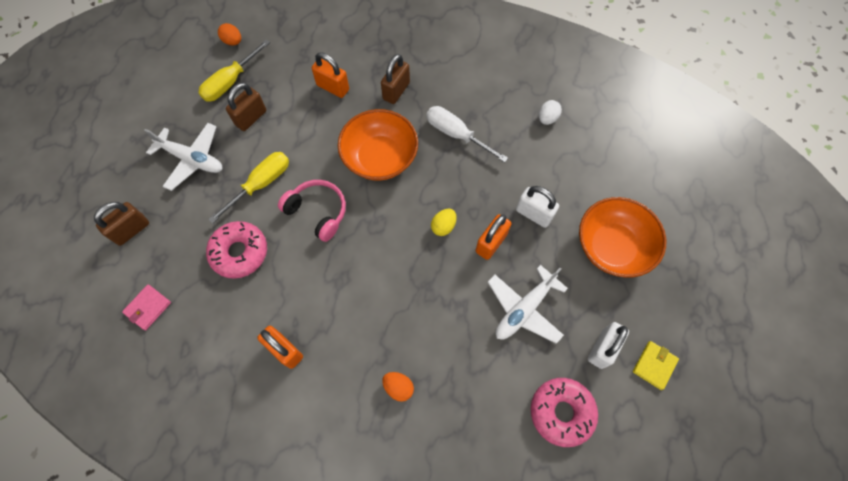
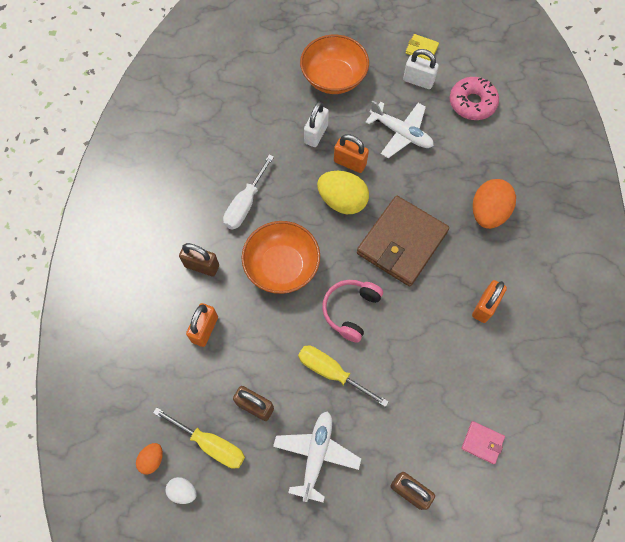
camera: 100 degrees left, 0 degrees up
(239, 252) = (407, 372): pink donut -> none
(381, 278) = (402, 243): none -> brown wallet
(398, 387) = (488, 213): orange egg -> orange egg, size x1.97
(443, 226) = (342, 201): yellow egg -> yellow egg, size x1.97
(547, 118) = (217, 132): white egg -> white egg (183, 491)

